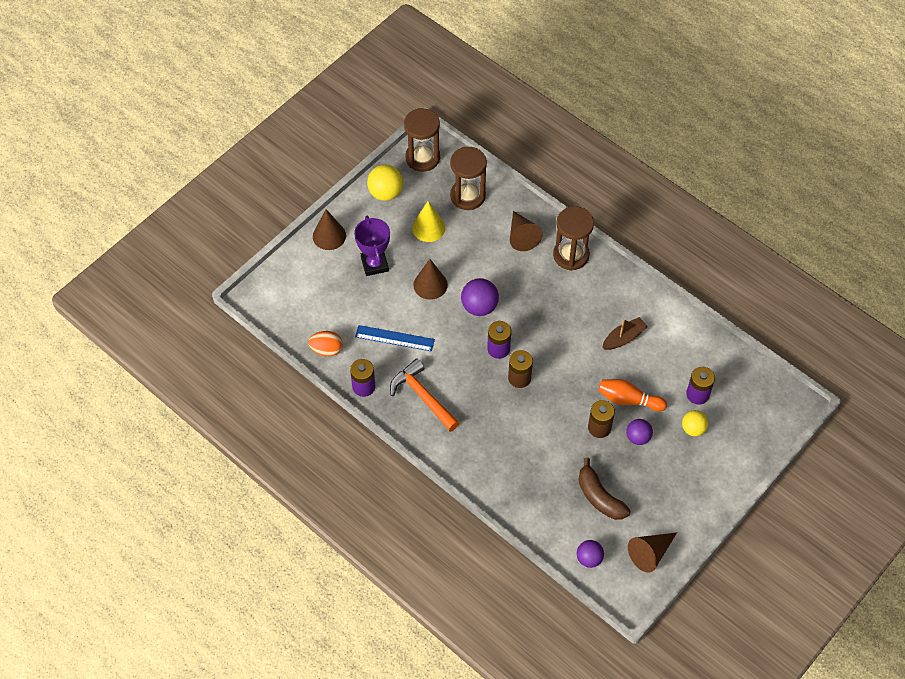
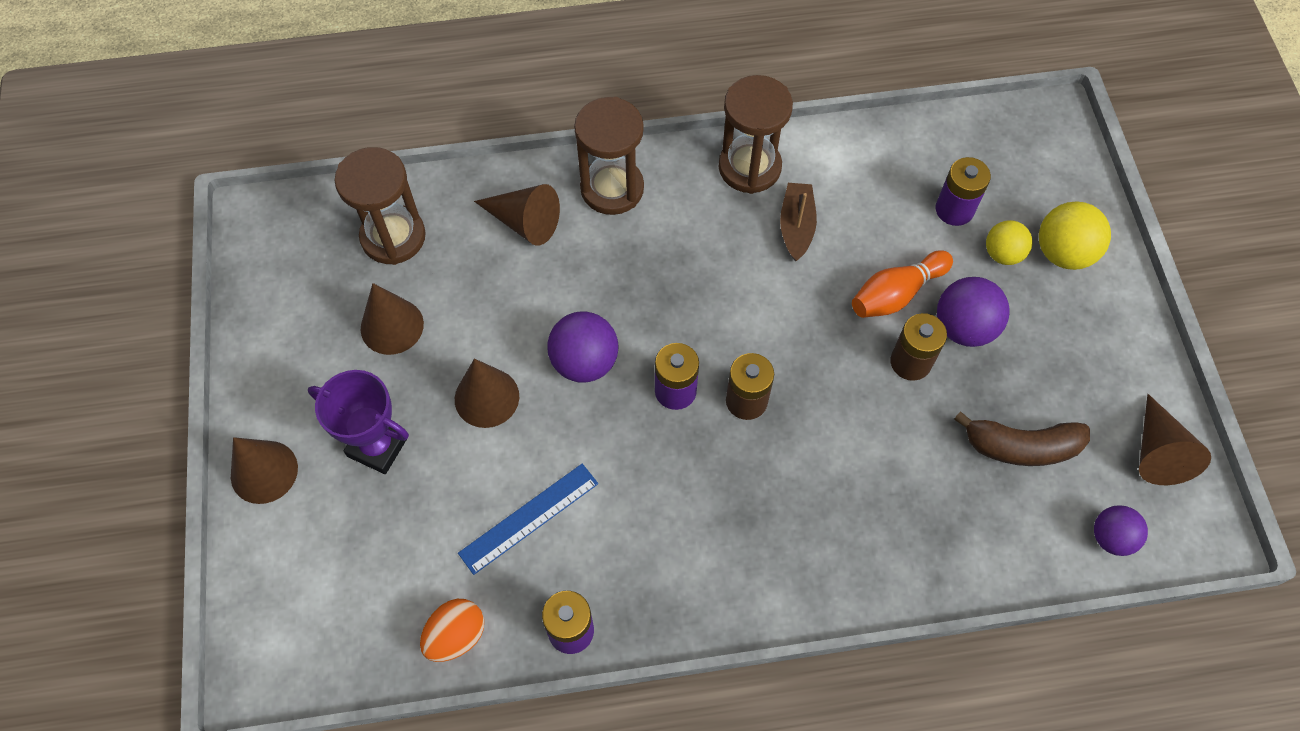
camera: 50 degrees left, 5 degrees up
(385, 193) = (276, 336): yellow ball -> yellow ball (1063, 253)
(422, 158) = (272, 244): brown hourglass -> brown hourglass (749, 167)
(422, 396) = (662, 557): orange hammer -> none
(428, 228) = (392, 326): yellow cone -> brown cone
(638, 437) = (964, 327): purple ball -> purple ball, size x1.51

